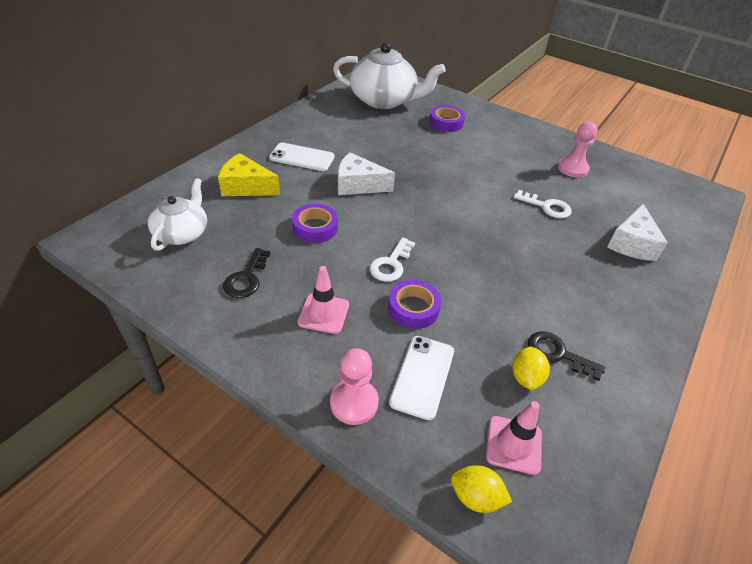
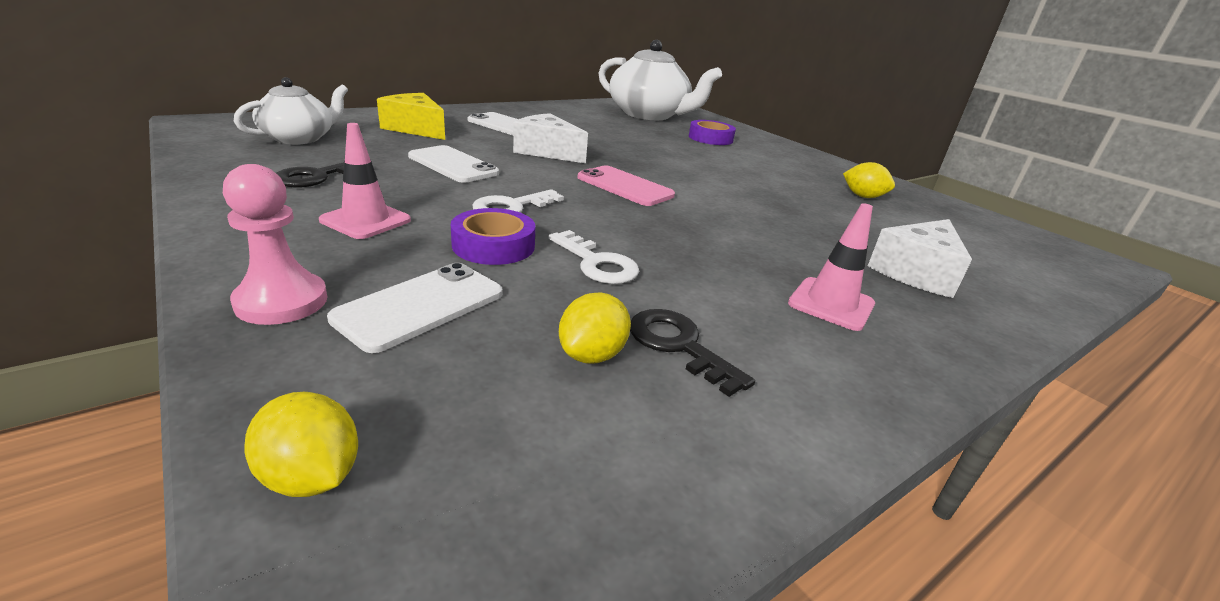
camera: 20 degrees right, 15 degrees down
(315, 227) = (453, 165): purple tape -> white phone
(436, 212) = (625, 186): none -> pink phone
(513, 445) = (474, 428): pink traffic cone -> pink traffic cone (831, 304)
(546, 207) = (794, 214): white key -> white key (597, 263)
(572, 169) = (863, 196): pink pawn -> yellow lemon

